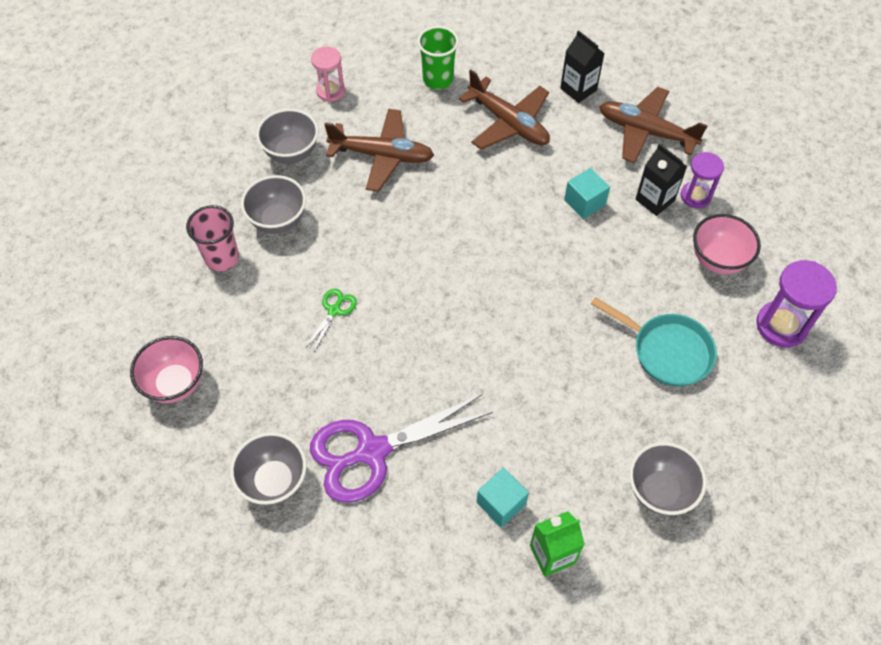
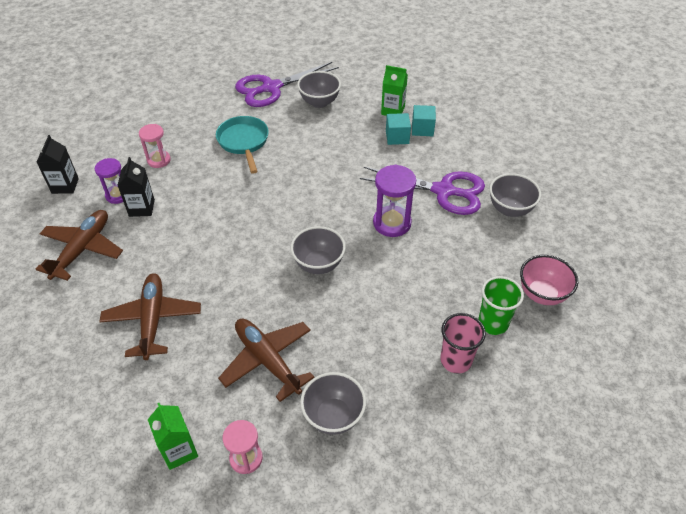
camera: 140 degrees left, 10 degrees down
(278, 220) = (391, 362): grey bowl -> grey bowl (318, 264)
(334, 310) = (403, 273): green scissors -> none
(381, 67) = (179, 450): none -> green carton
(438, 79) = (153, 399): green cup -> green cup (493, 323)
(578, 89) = (74, 310): black carton -> black carton (65, 186)
(584, 202) = (181, 234): turquoise cube -> turquoise cube (422, 129)
(645, 132) = (82, 249): brown plane -> brown plane turned 135 degrees counterclockwise
(718, 260) = (159, 160): pink bowl -> pink hourglass
(748, 468) = (271, 88): none -> purple scissors
(781, 326) = (176, 119): purple hourglass -> purple hourglass (392, 223)

